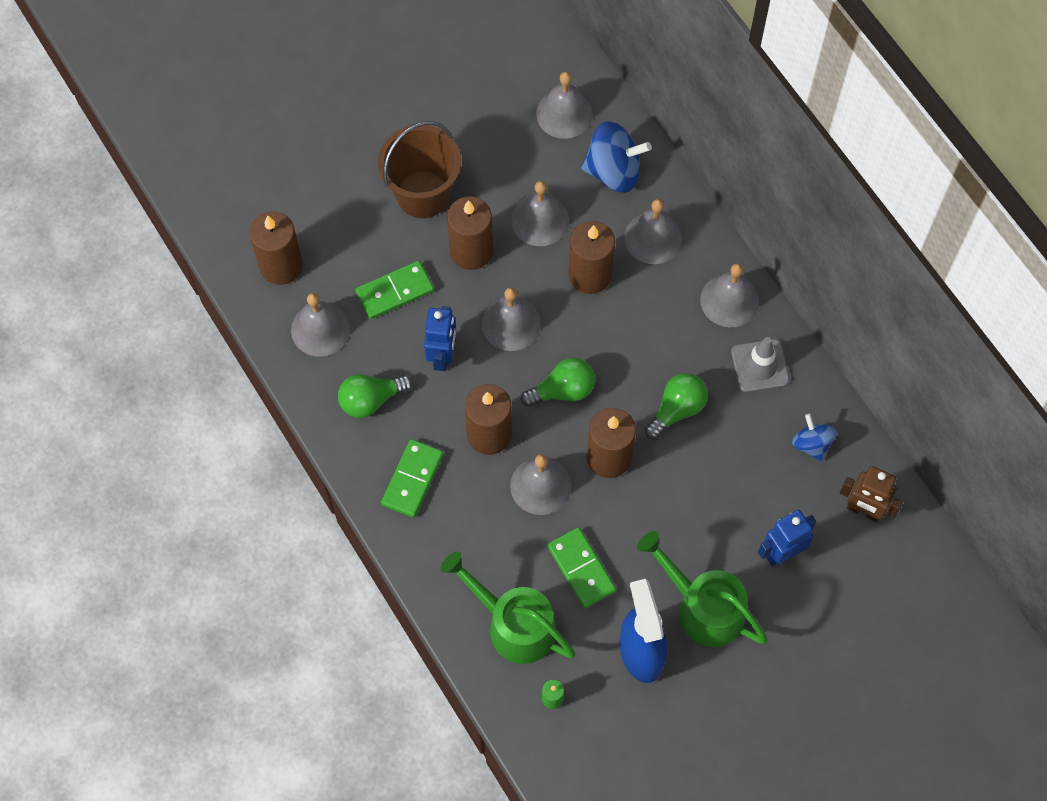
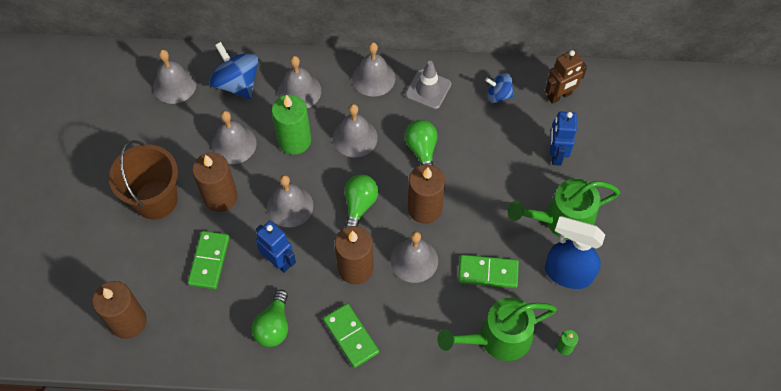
camera: 55 degrees left, 5 degrees down
(320, 329) = (196, 326): grey bell -> grey bell (355, 137)
(590, 275) = (294, 140): brown candle -> green candle
(614, 171) = (237, 83): blue spinning top -> blue spinning top turned 75 degrees counterclockwise

